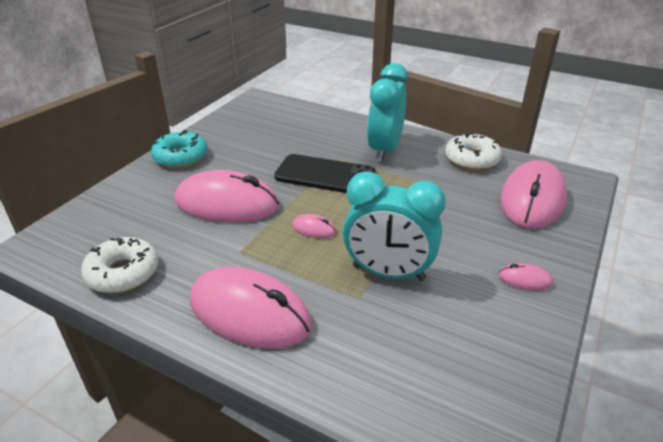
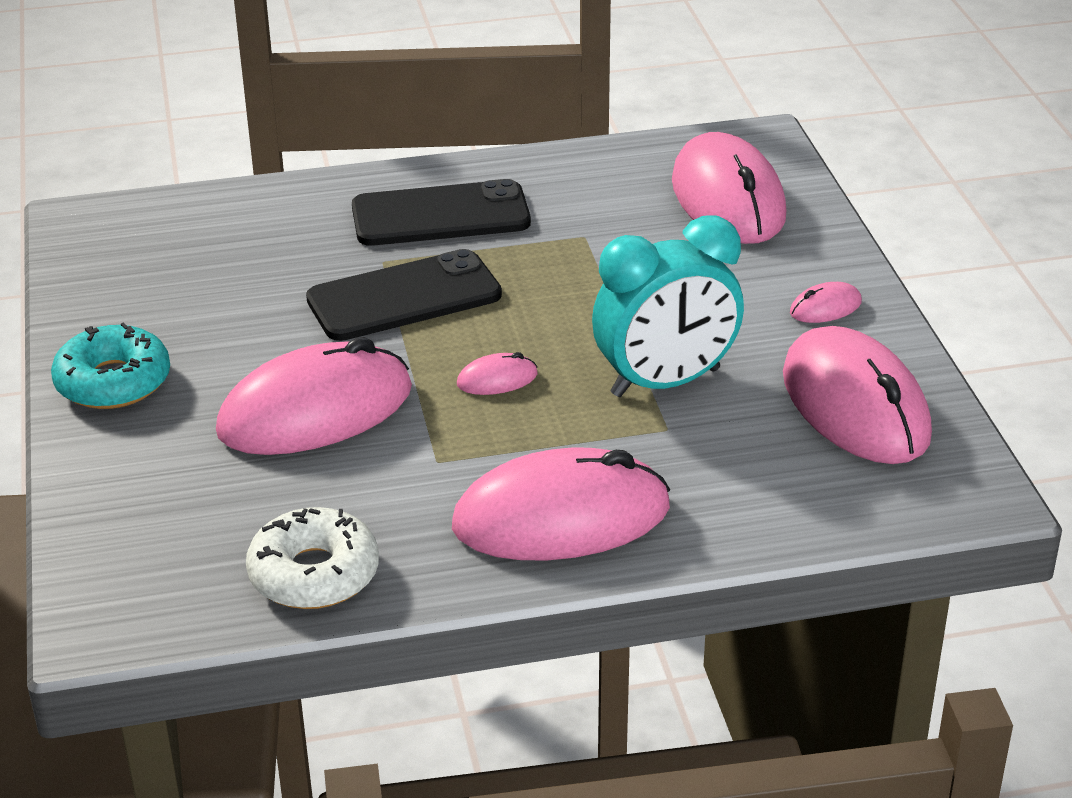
camera: 40 degrees left, 0 degrees up
(385, 150) = (440, 215): turquoise clock -> black phone
(471, 159) = (585, 174): white donut -> none
(479, 346) = (855, 405): none -> pink mouse

